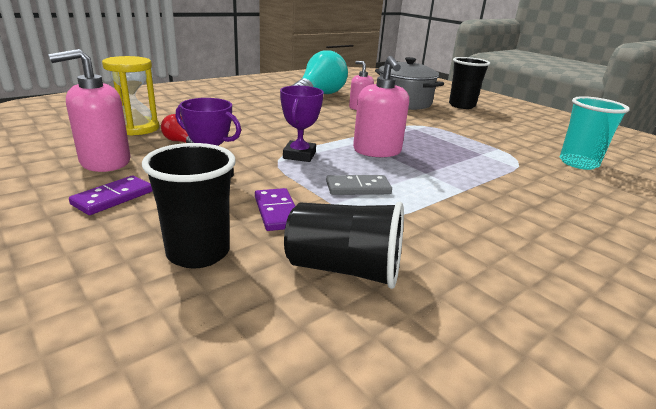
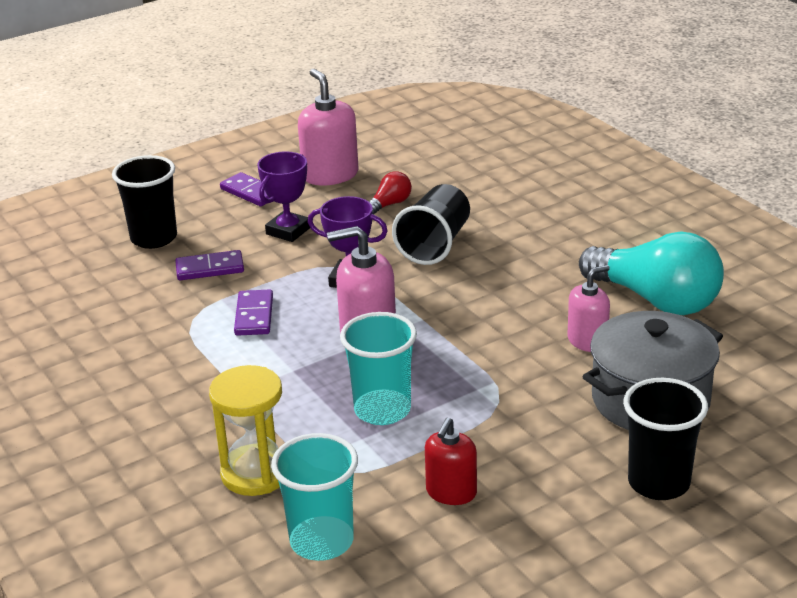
camera: 100 degrees right, 5 degrees up
(137, 128) = (434, 173): yellow hourglass -> yellow hourglass (255, 473)
(344, 269) = (111, 299): black cup -> black cup (435, 244)
(358, 188) = (254, 316): grey domino -> purple domino
(451, 148) = (382, 410): none -> turquoise cup
(506, 136) = (451, 492): none -> red soap dispenser

